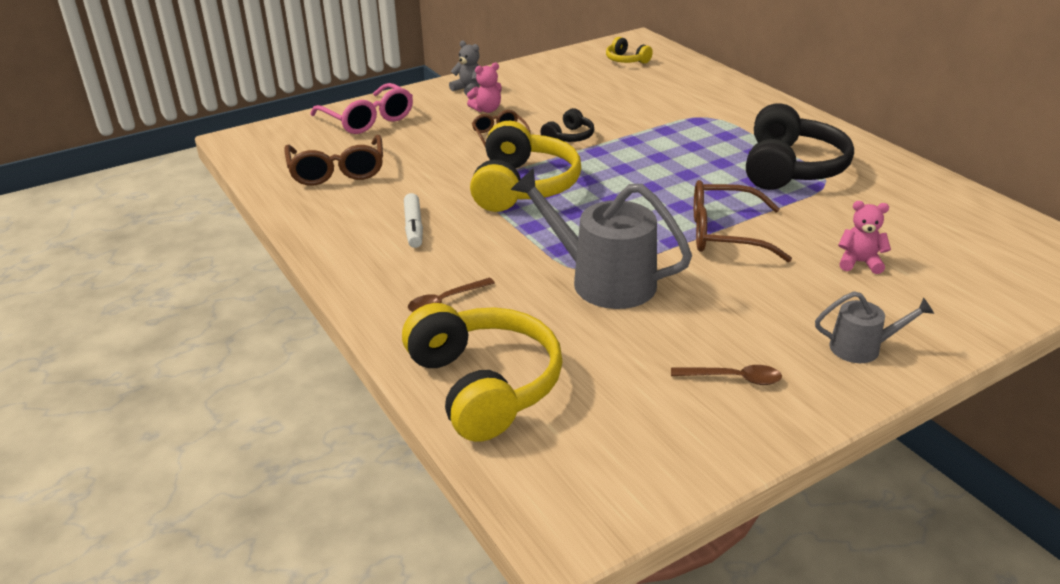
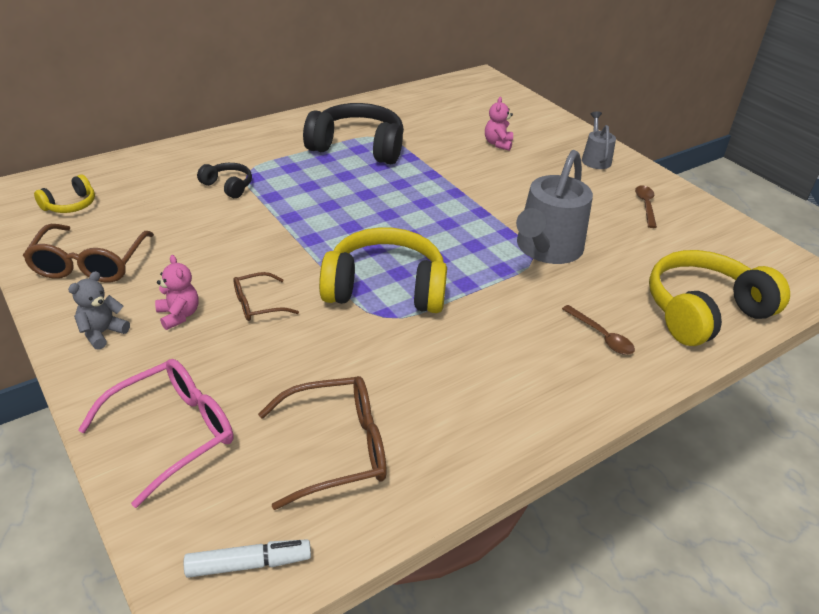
camera: 95 degrees left, 5 degrees up
(414, 227) = (475, 365): white marker -> white marker (248, 564)
(569, 137) = (274, 255): black headphones -> black headphones (228, 186)
(725, 234) = (466, 188): brown glasses -> brown glasses (90, 264)

